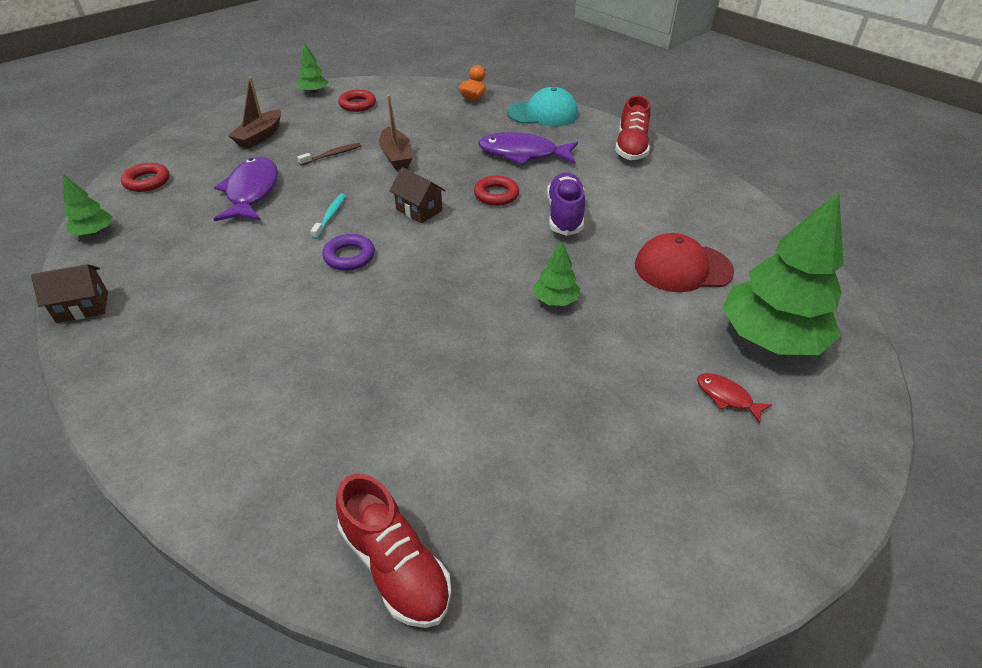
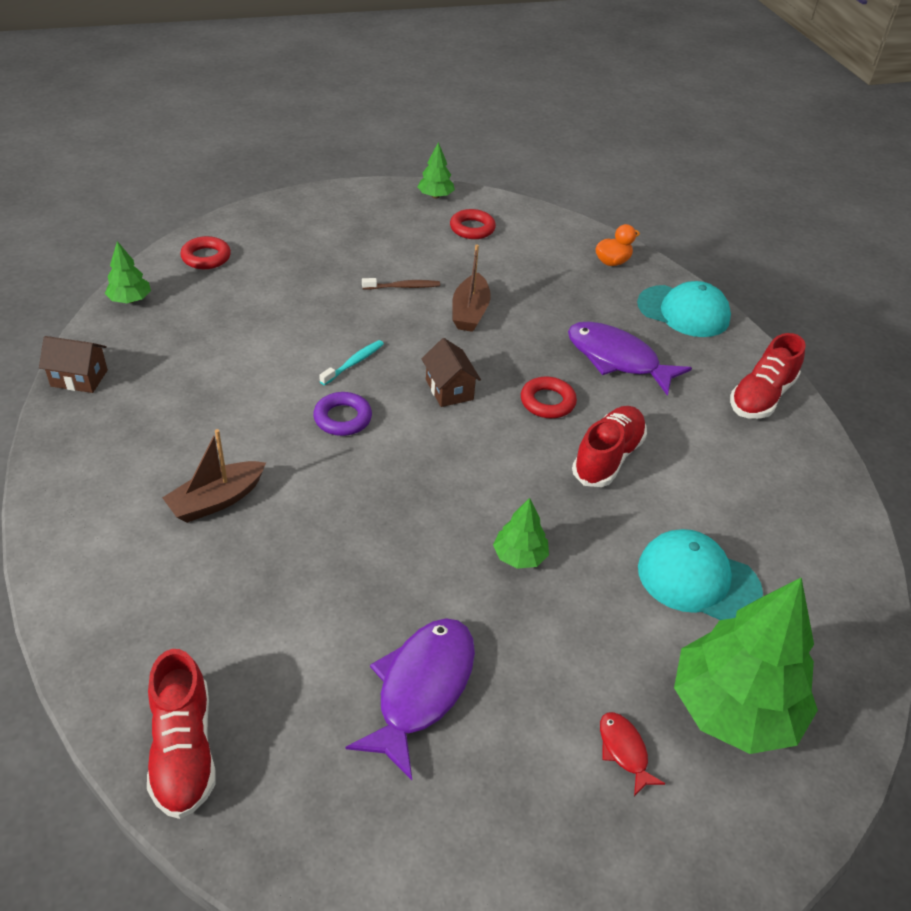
camera: 25 degrees right, 0 degrees up
(251, 192) = (295, 305): purple fish -> purple fish (421, 689)
(260, 136) = (343, 238): brown boat -> brown boat (216, 500)
(564, 215) = (608, 458): purple shoe -> red shoe
(682, 268) = (698, 580): red cap -> turquoise cap

